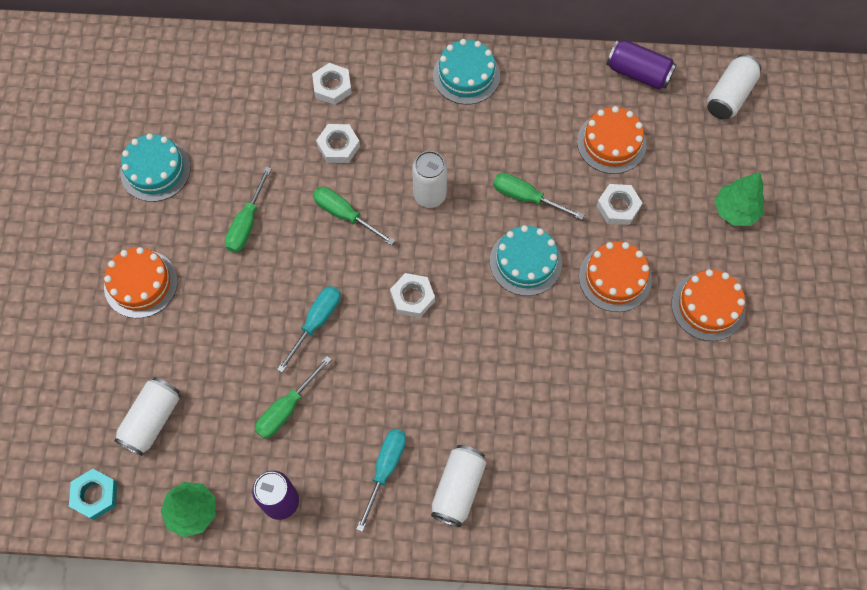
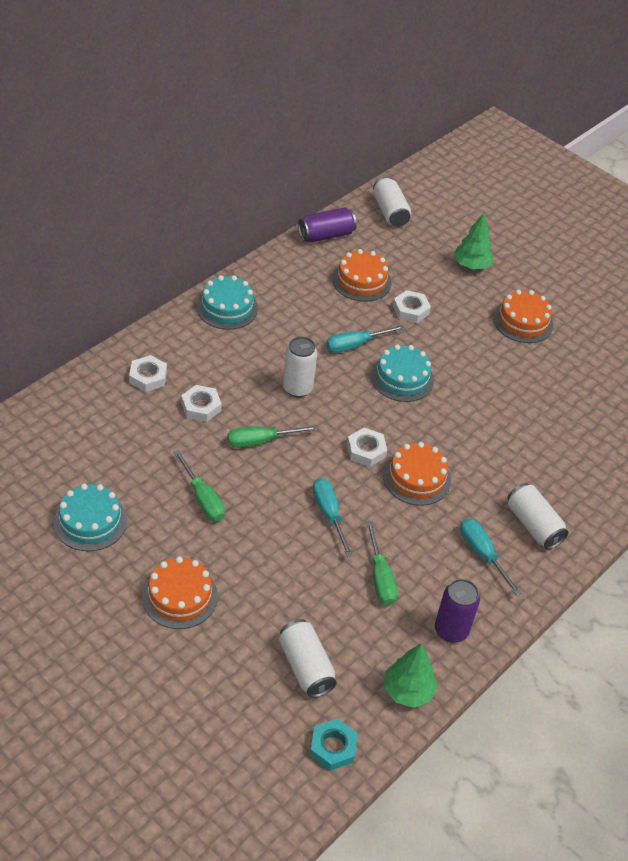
camera: 55 degrees left, 20 degrees down
(526, 197) = (355, 345): green screwdriver -> turquoise screwdriver
(615, 278) = (459, 346): orange cake -> orange cake (416, 478)

